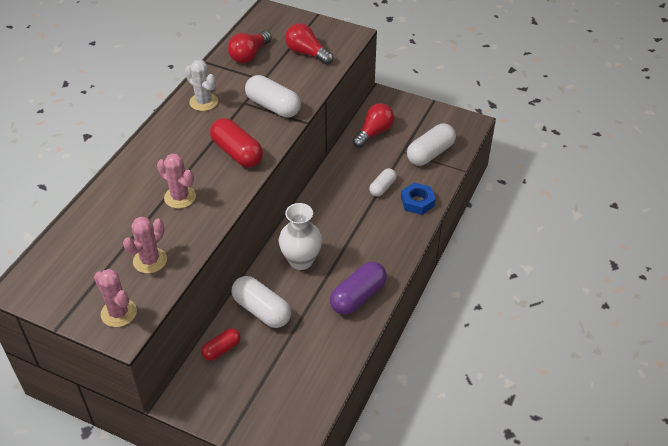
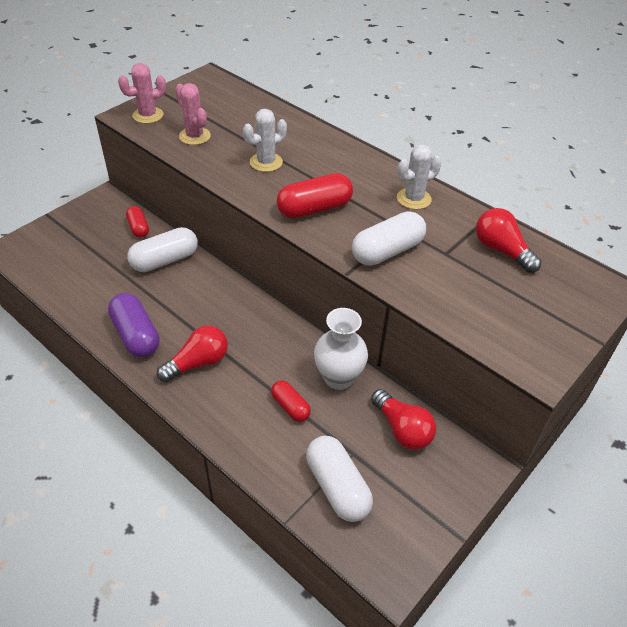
camera: 105 degrees right, 0 degrees up
(180, 197) = (266, 162): pink cactus -> white cactus
(301, 261) = (211, 302): white vase -> white vase (338, 378)
(307, 53) = (497, 306): red light bulb -> red light bulb (198, 363)
(382, 187) = (290, 407): white capsule -> red capsule
(417, 202) = (249, 437): blue nut -> none

